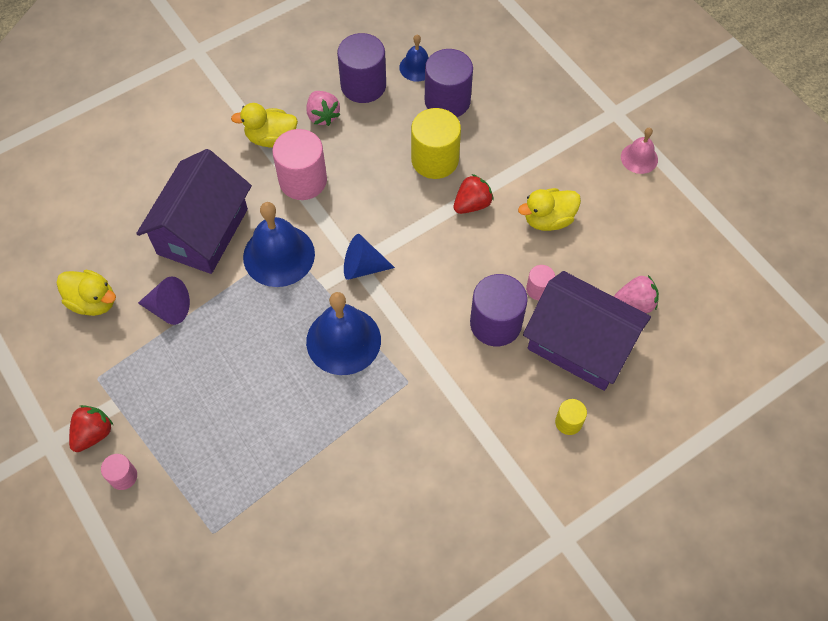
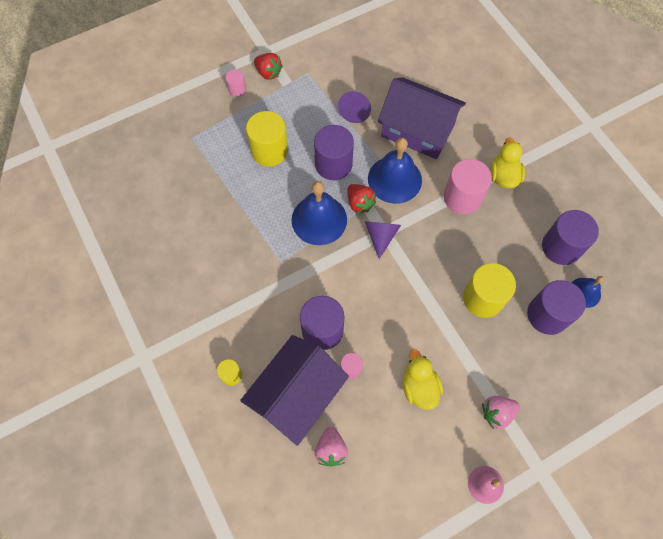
camera: 95 degrees right, 5 degrees up
(93, 302) = (364, 68): yellow duck -> none
(236, 415) = (269, 151): none -> yellow cylinder
(257, 330) = (333, 164): none -> purple cylinder
(323, 116) = (527, 214): pink strawberry -> pink strawberry (497, 413)
(362, 267) = (381, 236): blue cone -> purple cone
(472, 204) = (436, 324): red strawberry -> red strawberry (359, 203)

